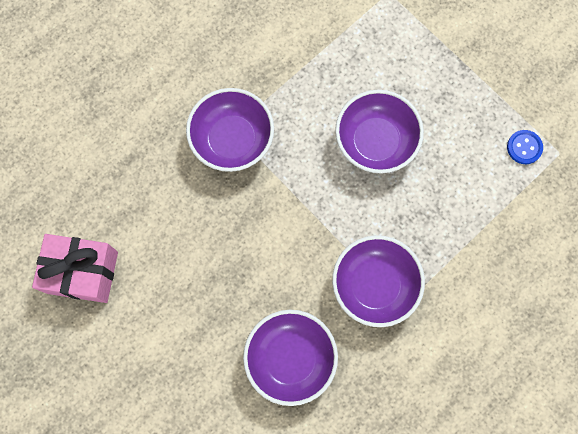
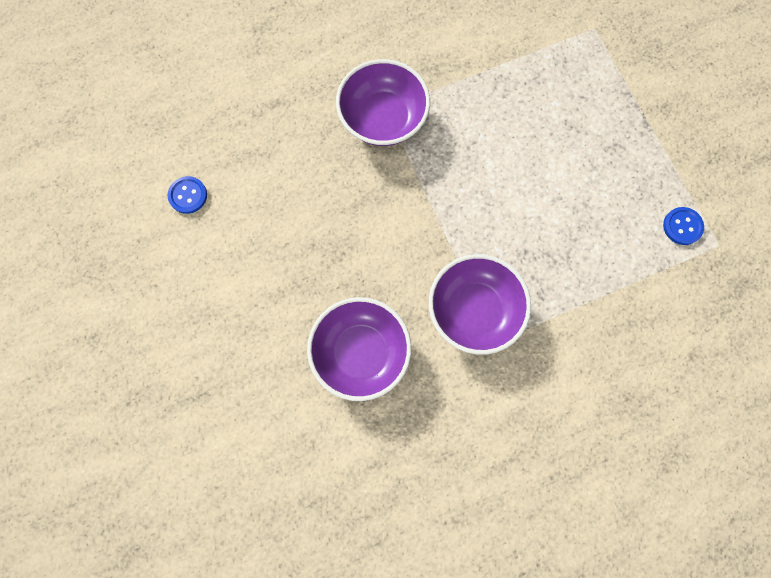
camera: 20 degrees right, 0 degrees up
(82, 272) = (188, 195): pink gift -> blue button
(375, 141) = (527, 168): purple bowl -> none

